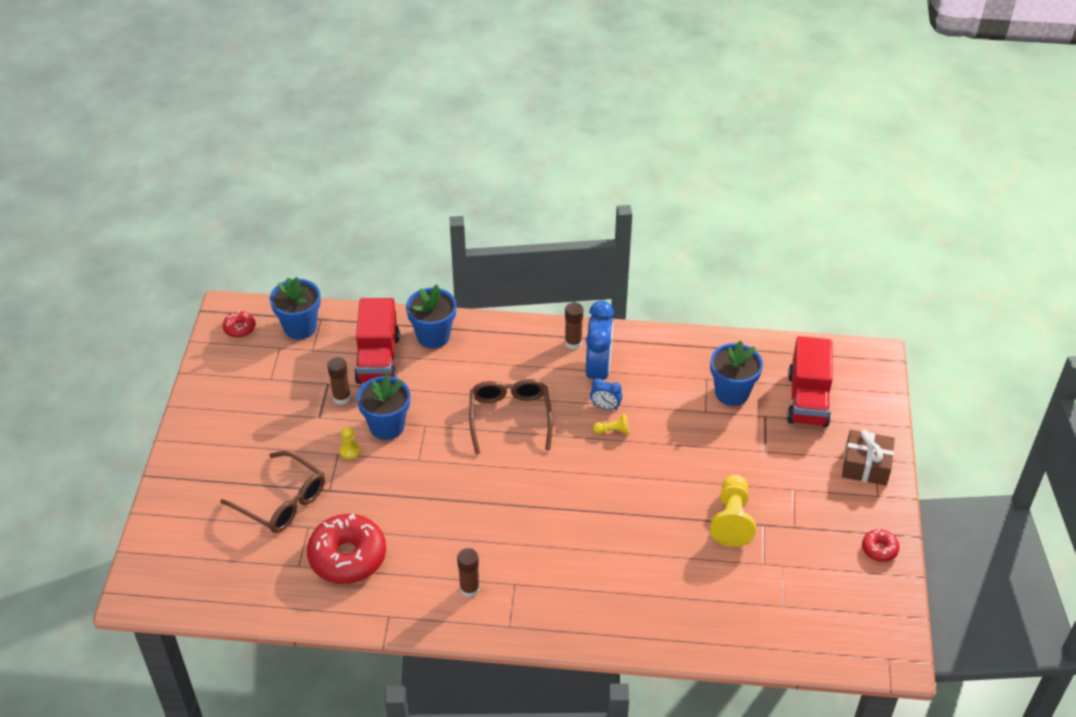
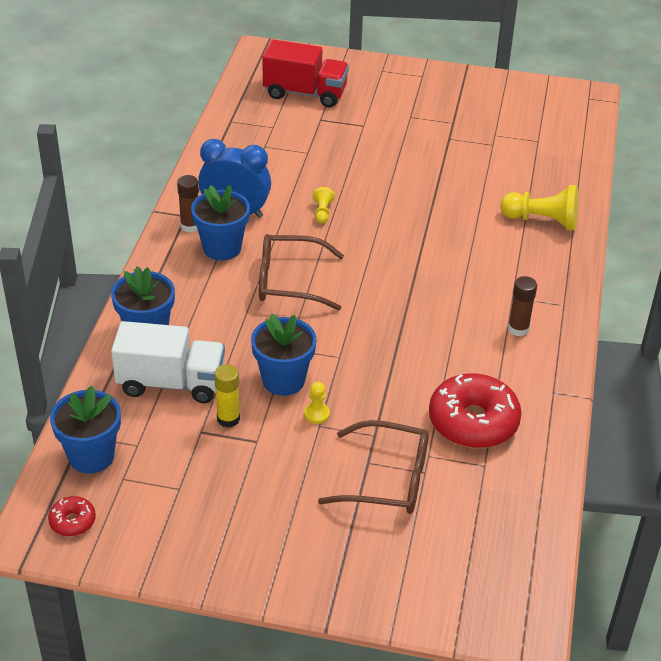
camera: 85 degrees left, 5 degrees down
(282, 501) = (387, 479): brown glasses -> brown glasses turned 60 degrees clockwise
(341, 397) = (228, 419): brown glue stick -> yellow glue stick
(378, 359) = (171, 383): red truck -> white truck
(605, 407) = (288, 213): blue clock -> none
(732, 393) = (287, 134): blue flower pot -> blue flower pot (222, 248)
(732, 519) = (442, 154): yellow pawn -> yellow pawn (542, 221)
(866, 465) = (388, 76): brown gift -> none
(879, 549) = (479, 84): red donut -> none

